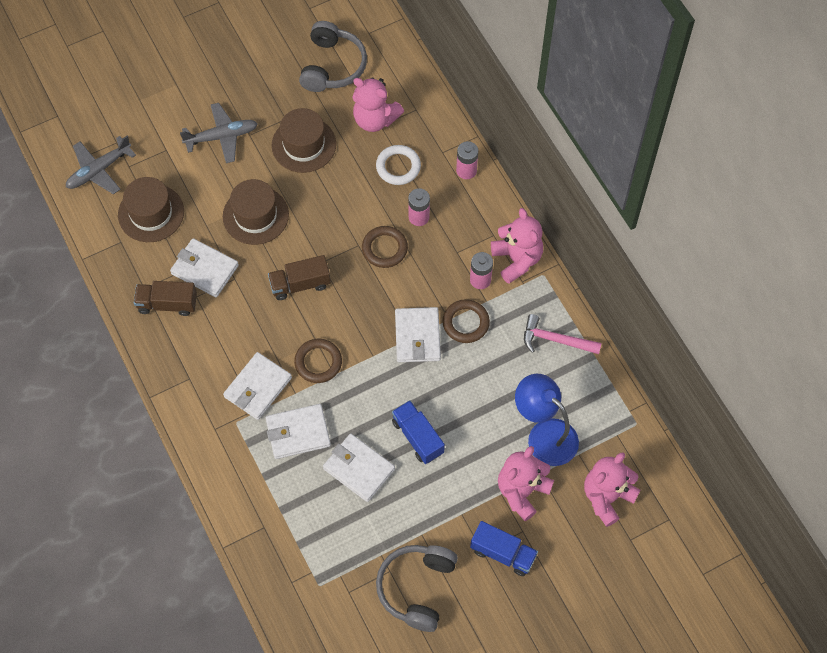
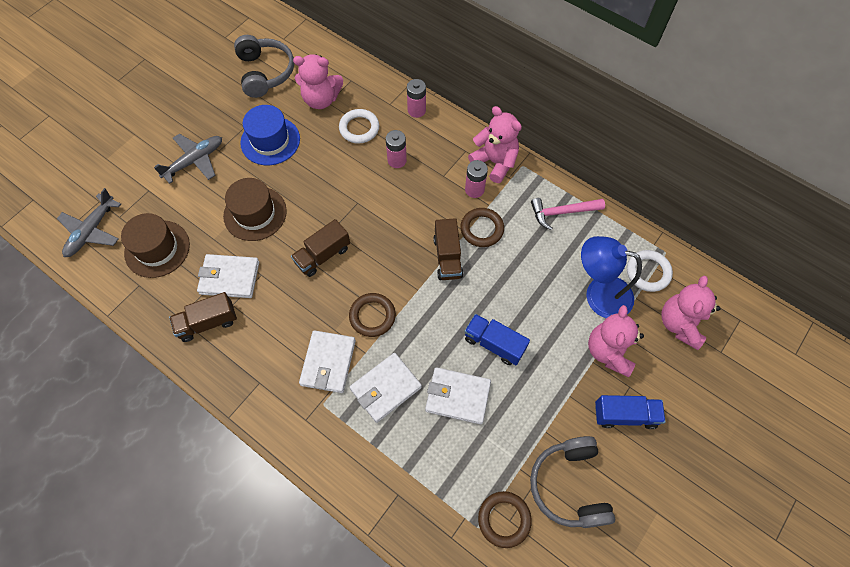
camera: 25 degrees left, 0 degrees up
(304, 144) = (270, 141): brown hat -> blue hat
(384, 248) = (381, 196): brown ring -> brown ring (504, 519)
(417, 336) = (447, 257): white wallet -> brown truck
(606, 435) = (648, 272): none -> white ring

